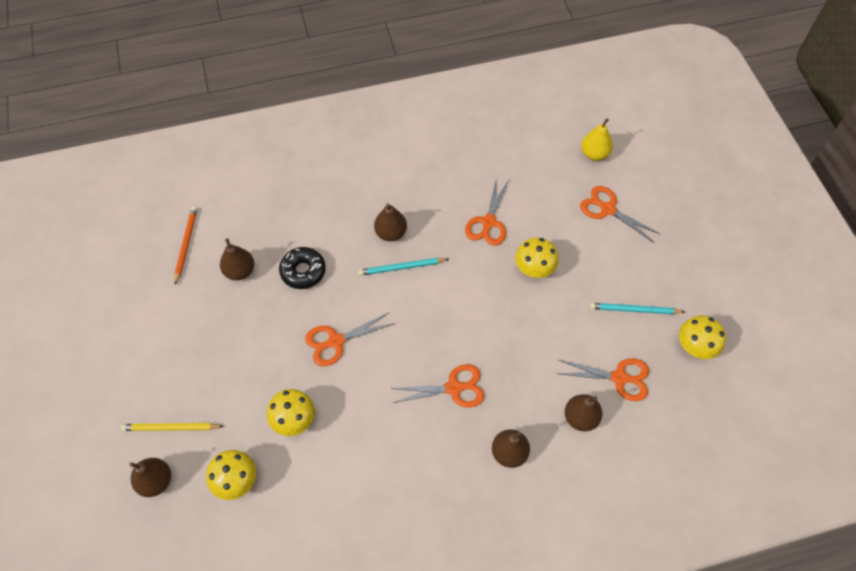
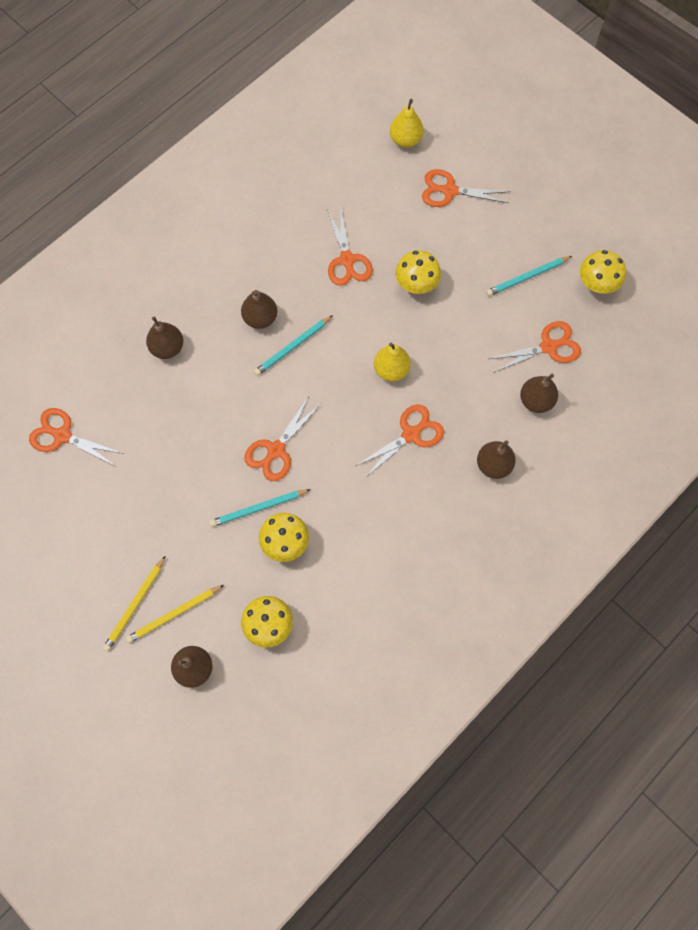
camera: 30 degrees left, 10 degrees up
(147, 403) = (135, 605): none -> yellow pencil
(186, 244) = (62, 435): orange pencil -> orange scissors
(240, 271) = (136, 433): brown pear -> brown pear (167, 348)
(291, 380) = (258, 508): none -> turquoise pencil
(303, 271) = (199, 400): black donut -> none
(470, 326) = (391, 370): none -> yellow pear

